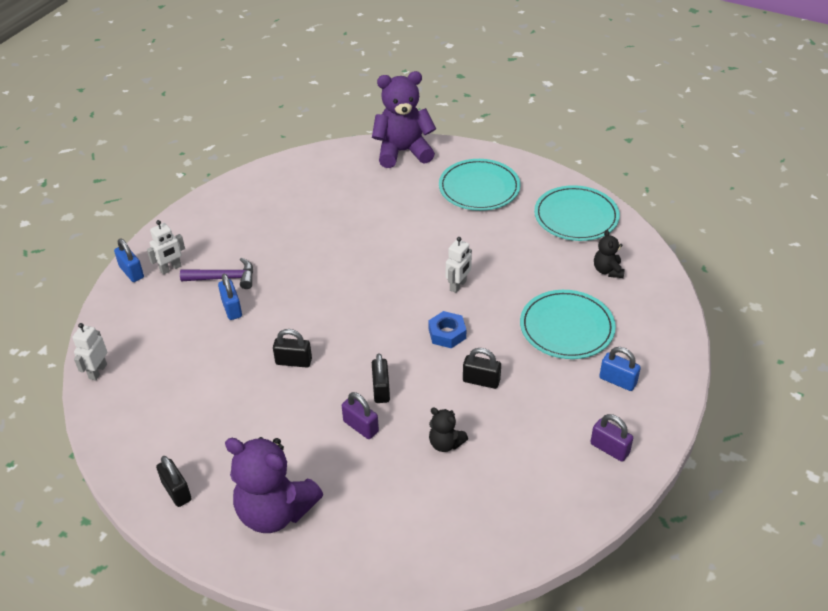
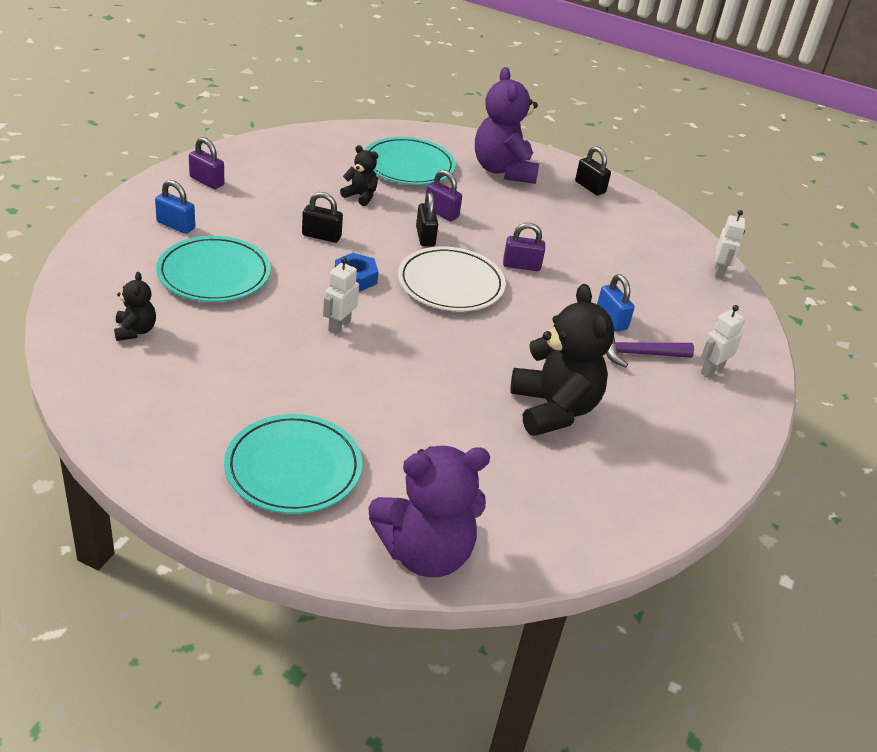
camera: 170 degrees right, 5 degrees down
(131, 272) = (757, 369): blue padlock -> none
(275, 511) = (503, 170): purple teddy bear -> purple teddy bear turned 120 degrees counterclockwise
(293, 361) = (521, 265): black padlock -> purple padlock
(306, 232) = (554, 409): none -> black teddy bear
(363, 334) = (451, 284): none -> white plate
(576, 216) = (148, 409): turquoise plate -> turquoise plate (408, 165)

